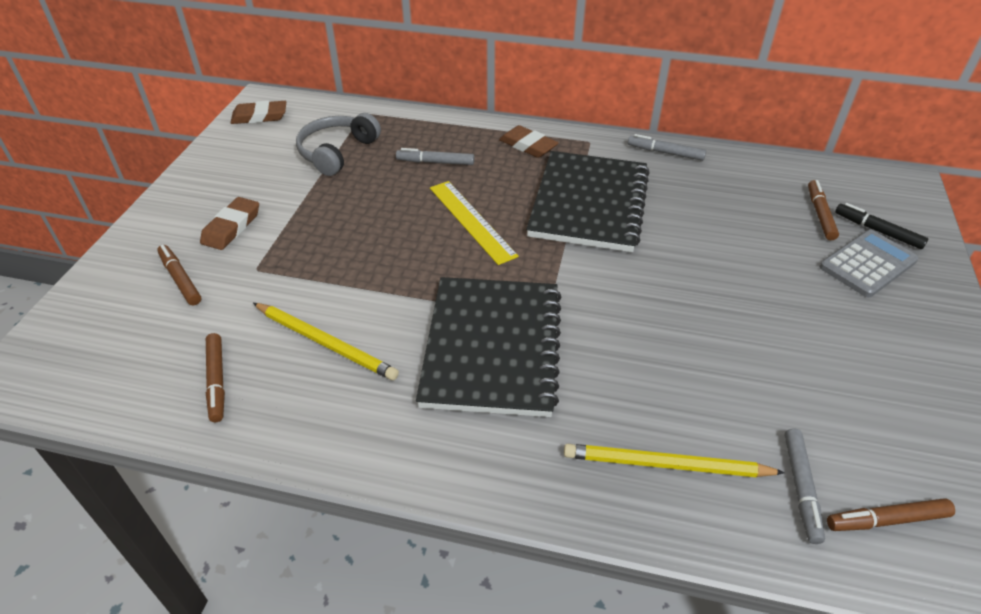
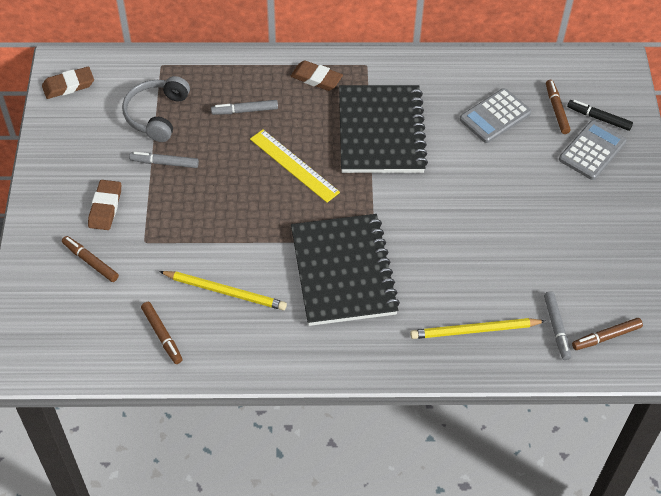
camera: 15 degrees left, 10 degrees up
(665, 153) = (431, 67): grey marker -> grey marker (164, 163)
(737, 209) = (495, 116): none -> grey calculator

